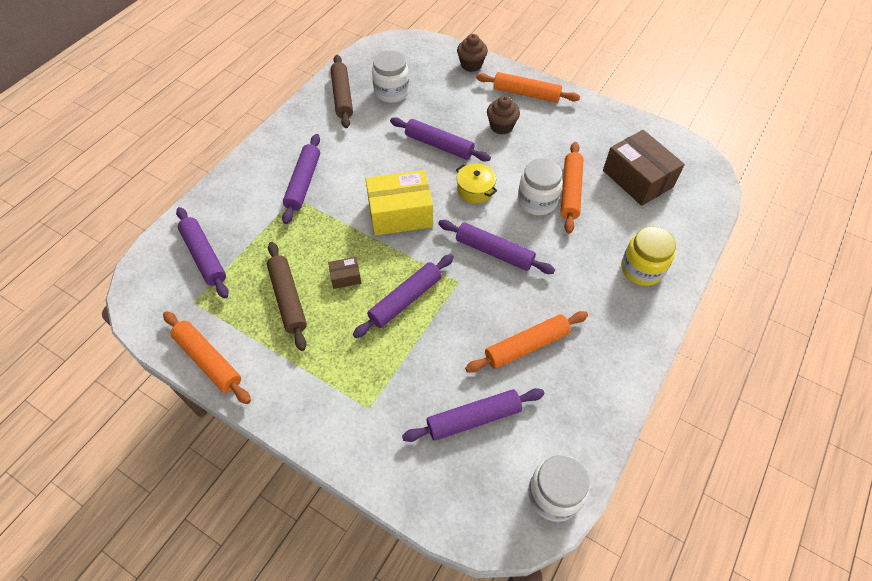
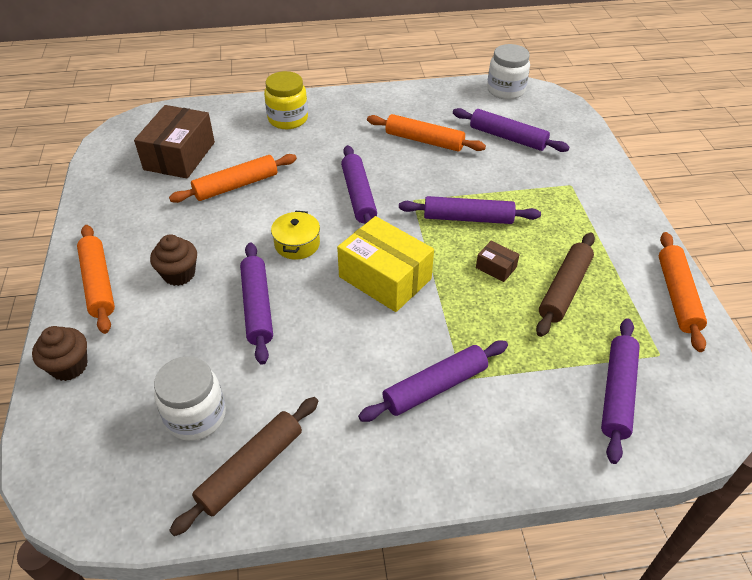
camera: 130 degrees left, 10 degrees down
(537, 201) = (270, 199): white jar -> none

